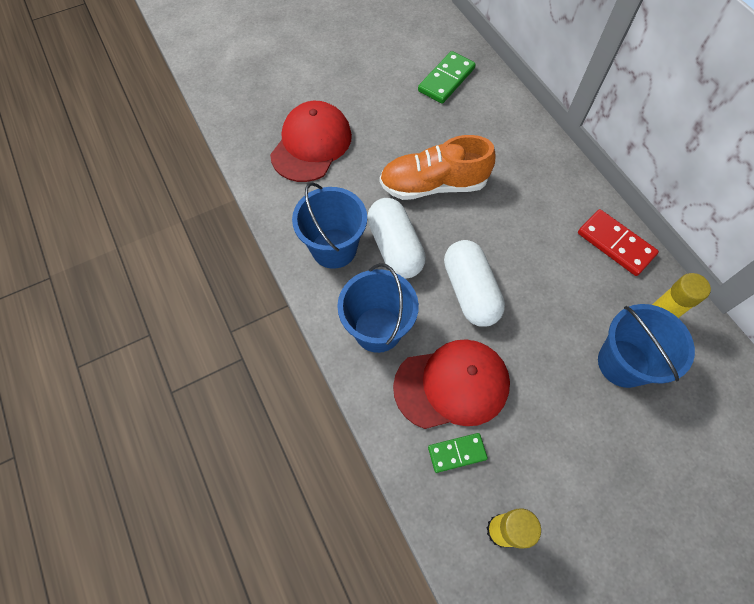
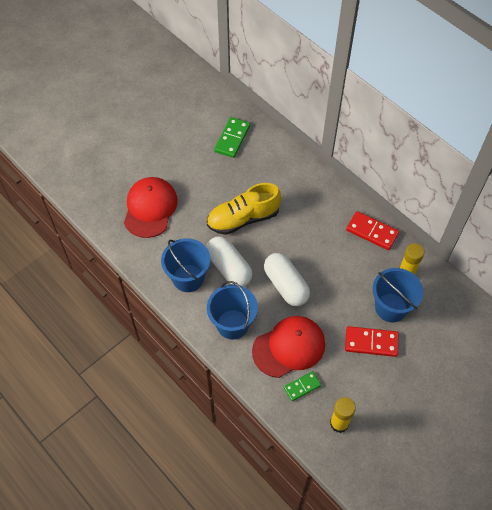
camera: 15 degrees left, 5 degrees down
(433, 185) = (243, 218): orange shoe -> yellow shoe
(581, 410) = (371, 342): none -> red domino

